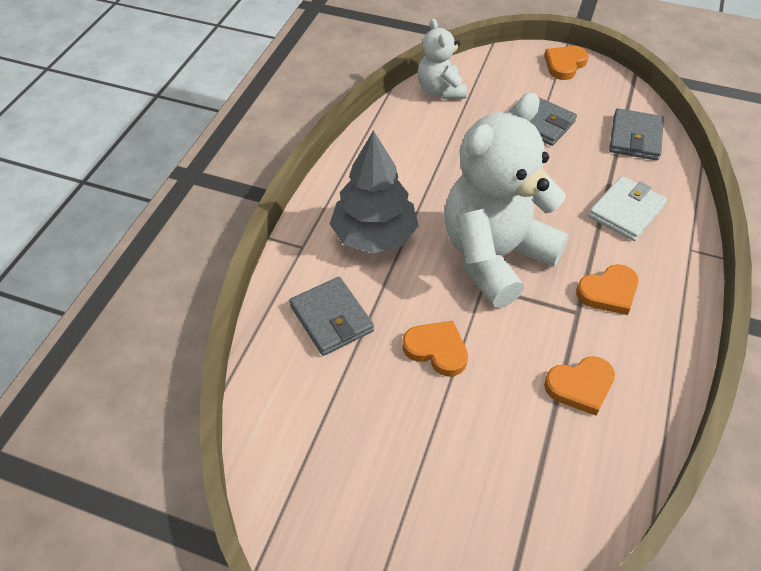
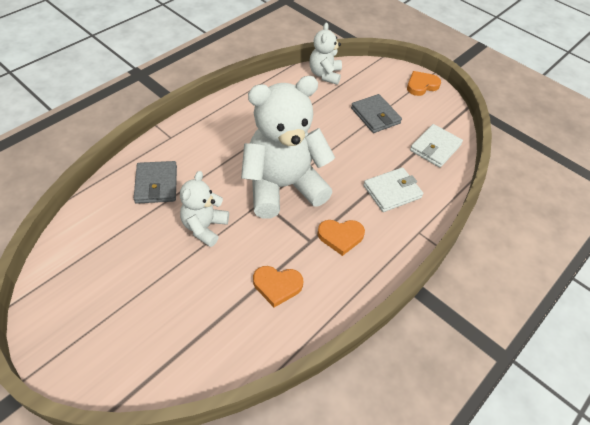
camera: 20 degrees right, 0 degrees up
(374, 236) = (217, 146): grey tree -> none
(436, 350) = (204, 227): orange heart -> white teddy bear
(635, 138) = (435, 148): grey wallet -> white wallet

